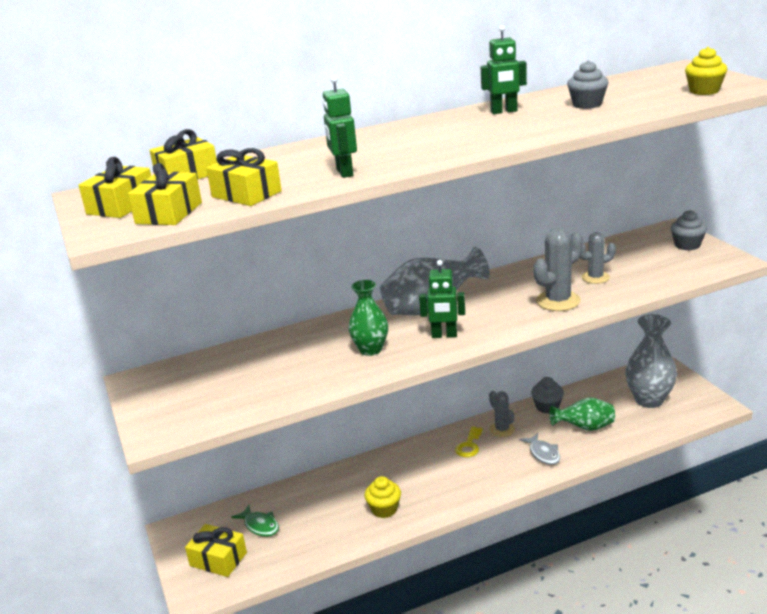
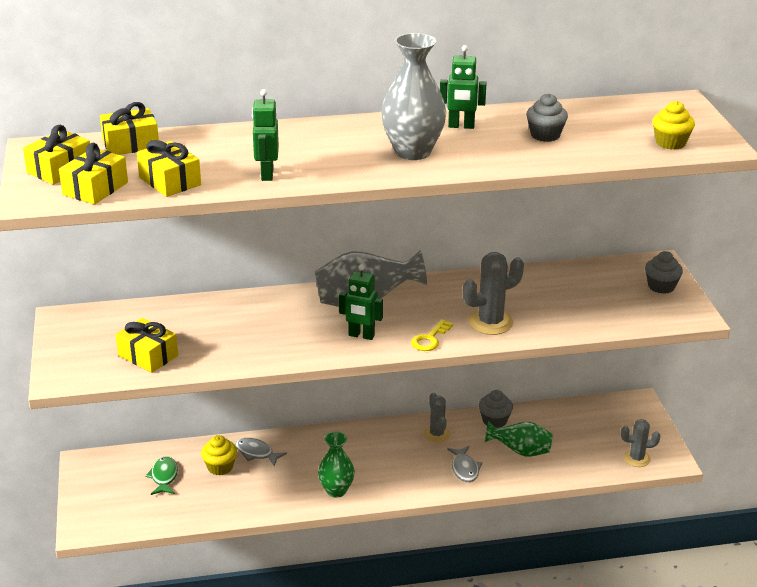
camera: 10 degrees right, 5 degrees up
(218, 559) = (115, 499): yellow gift -> yellow gift (148, 355)
(260, 526) = (164, 477): green fish -> green fish turned 150 degrees counterclockwise
(342, 483) = (256, 453): none -> grey fish
(370, 350) = (286, 335): green vase -> green vase (336, 490)
(384, 509) = (285, 488): yellow cupcake -> yellow cupcake (220, 467)
(469, 445) = (396, 443): yellow key -> yellow key (430, 339)
(595, 277) = (543, 304): grey cactus -> grey cactus (636, 458)
(649, 400) = (602, 437): grey vase -> grey vase (412, 152)

